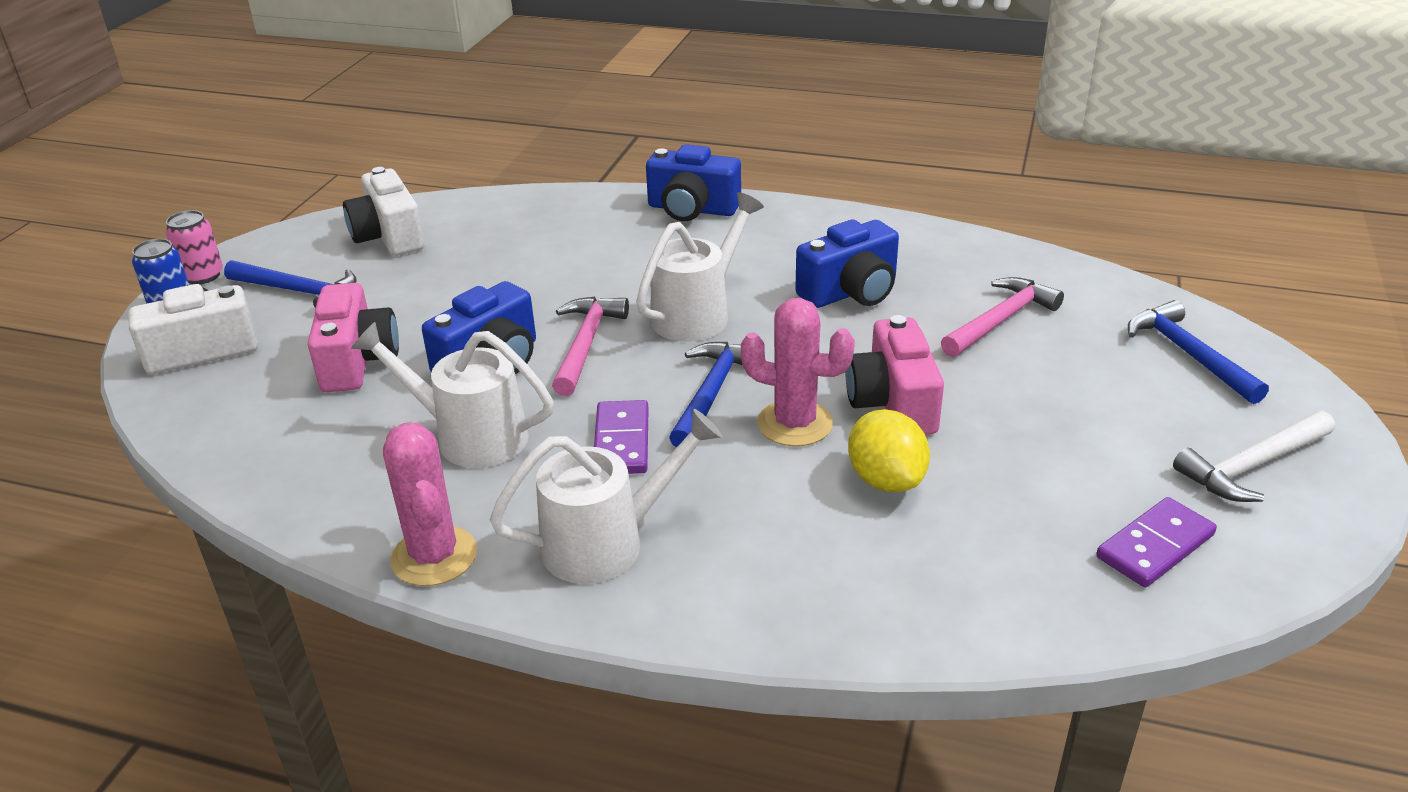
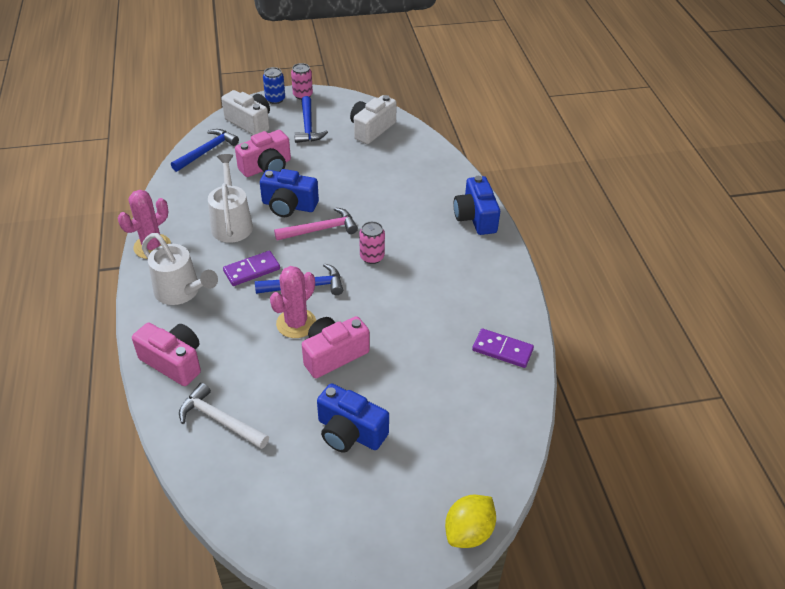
camera: 60 degrees right, 10 degrees up
(698, 313) = (372, 257): white watering can -> pink can
(794, 423) = (296, 323): pink cactus -> pink cactus turned 45 degrees clockwise
(794, 594) = (173, 362): none -> pink camera
(851, 292) = (431, 308): blue camera -> blue camera (350, 432)
(886, 480) = (268, 370): yellow lemon -> yellow lemon (469, 532)
(1001, 320) = (443, 379): pink hammer -> none
(1155, 546) = (264, 489): purple domino -> purple domino (502, 350)
(1188, 354) = (460, 476): blue hammer -> blue hammer (207, 151)
(1251, 466) = (357, 524): white hammer -> white hammer (220, 420)

